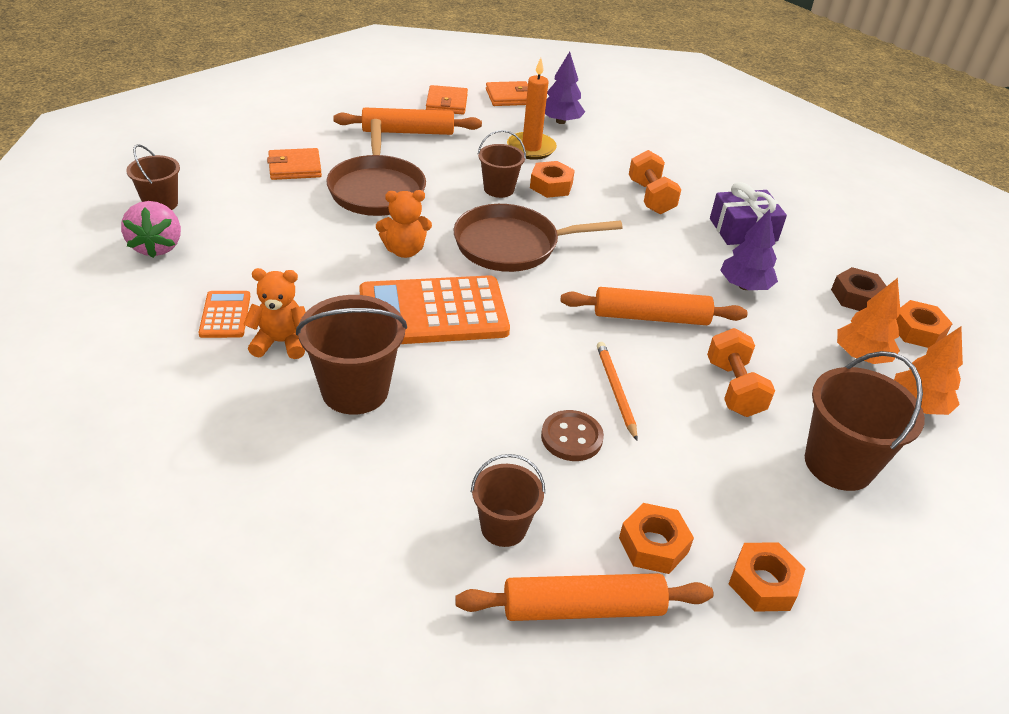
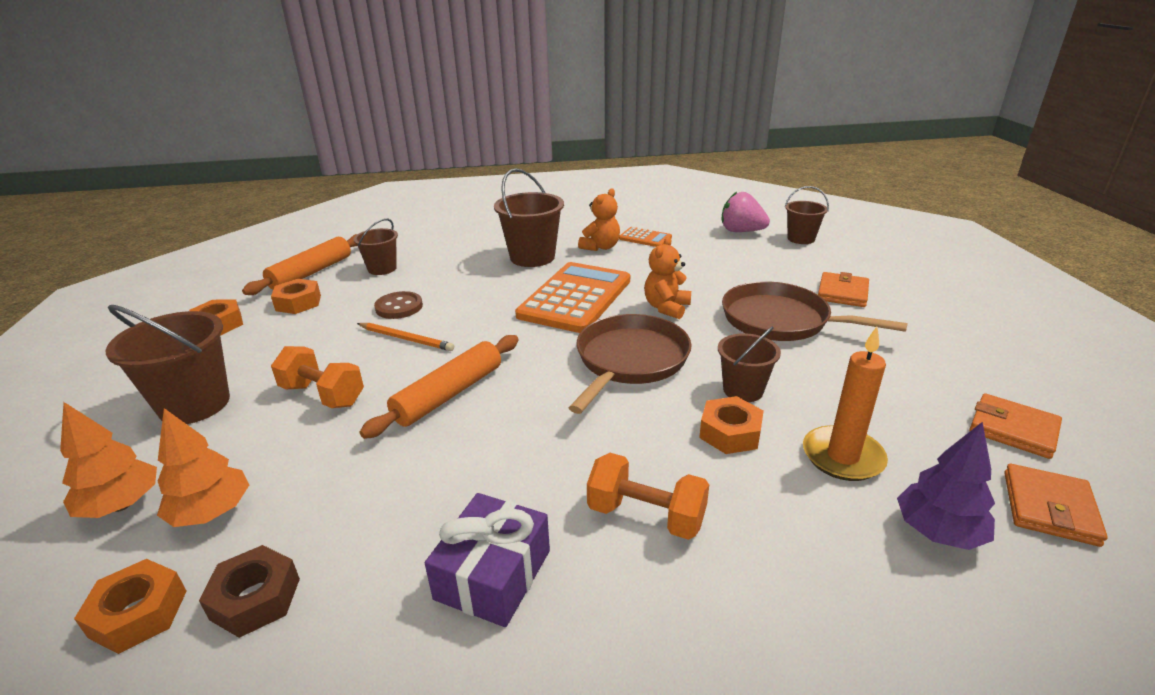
camera: 130 degrees right, 10 degrees down
(408, 131) = (915, 372): orange rolling pin -> none
(744, 286) = (405, 491): purple tree -> none

